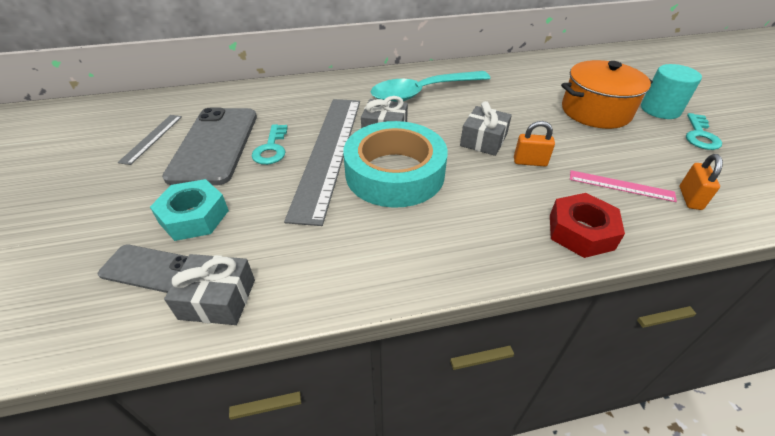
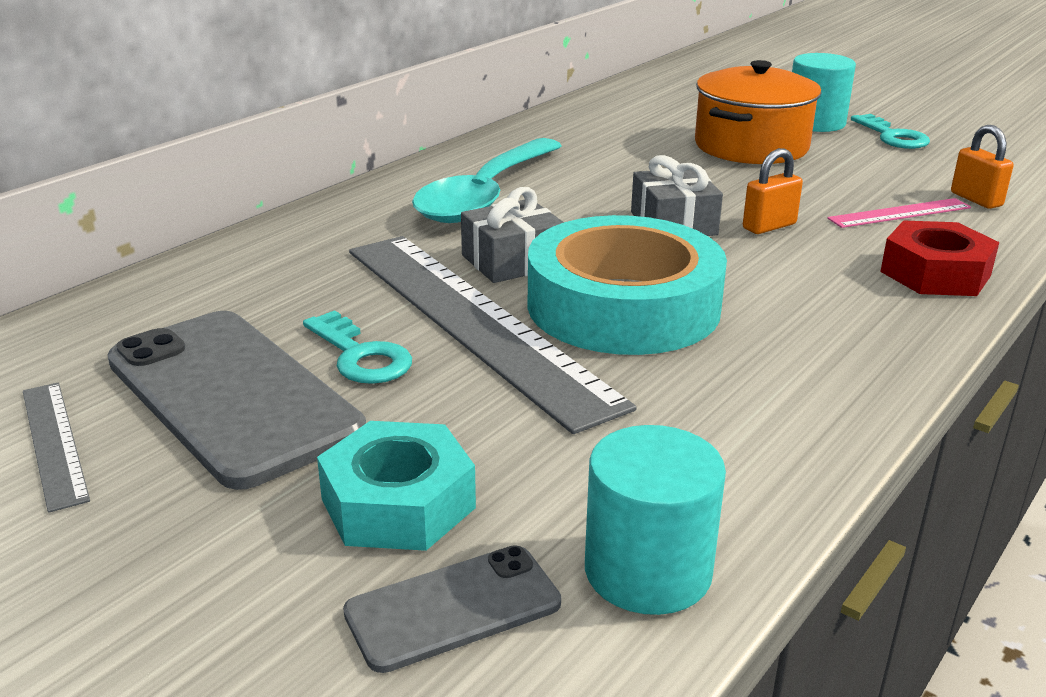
camera: 40 degrees left, 15 degrees down
(218, 299) = (648, 571): grey gift -> turquoise cylinder

